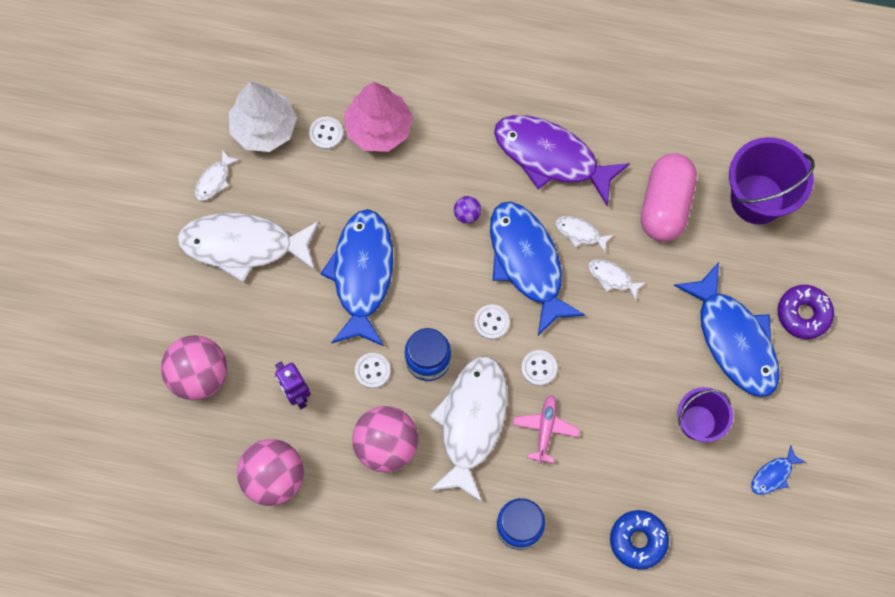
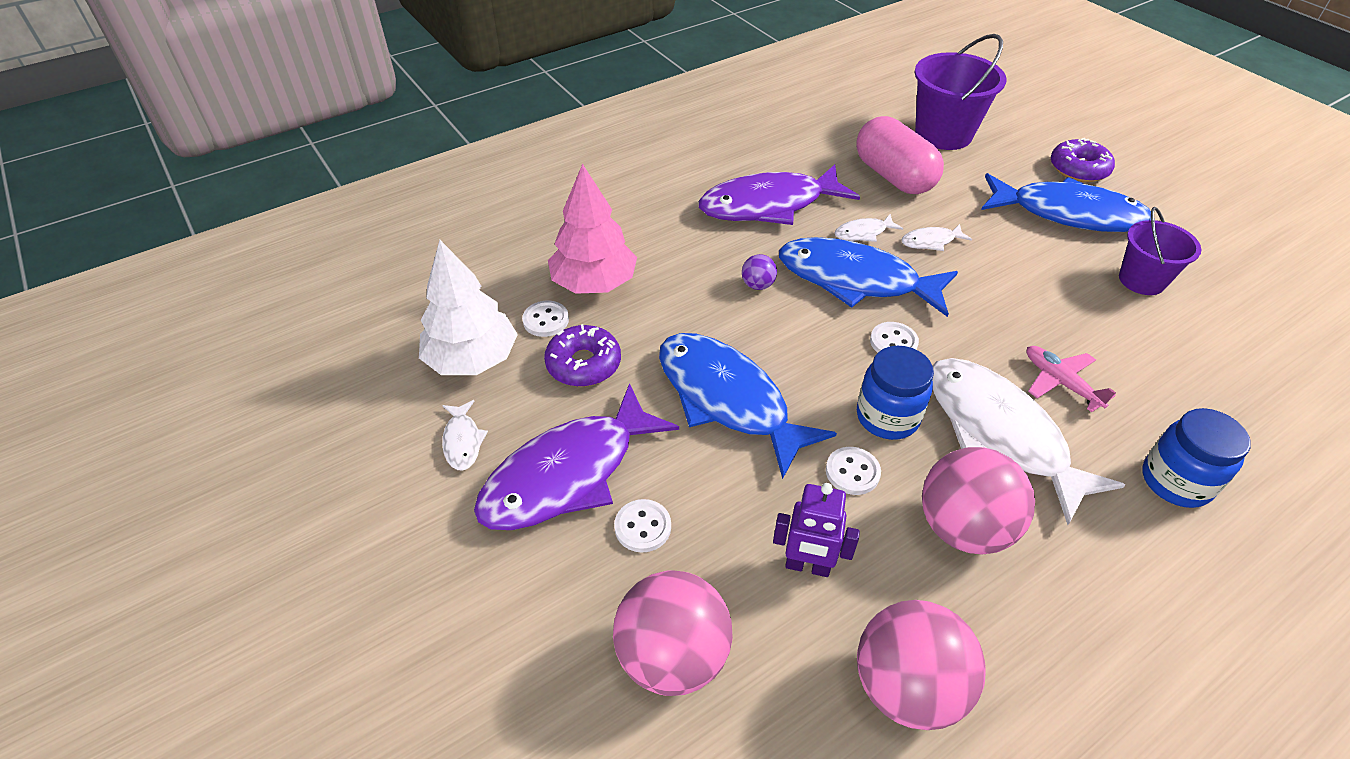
camera: 45 degrees left, 25 degrees down
(243, 245) = (568, 474): white fish -> purple fish
(315, 183) = (583, 364): none -> purple donut
(539, 368) = (981, 343): white button -> white button (643, 527)
(638, 540) = (1260, 398): blue donut -> none
(773, 475) = (1240, 269): blue fish -> none

